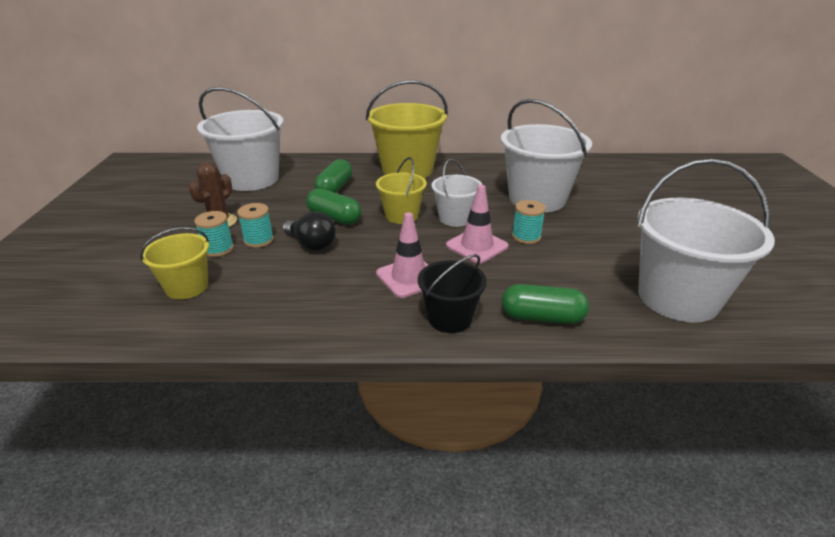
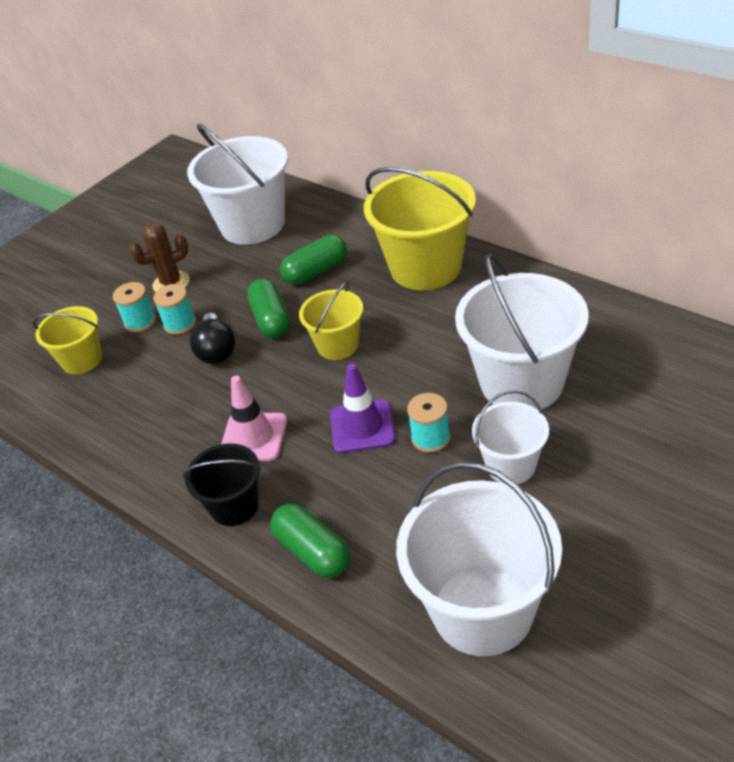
camera: 45 degrees right, 10 degrees up
(455, 218) = (388, 374): white bucket -> white bucket (511, 465)
(477, 246) = (362, 426): pink traffic cone -> purple traffic cone

